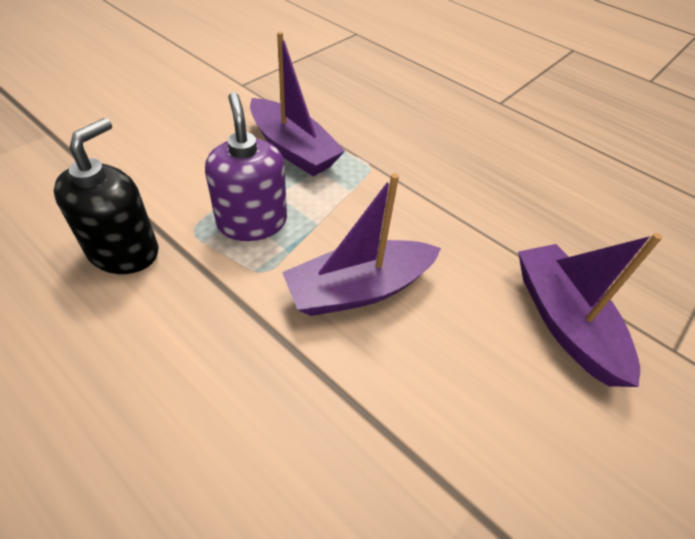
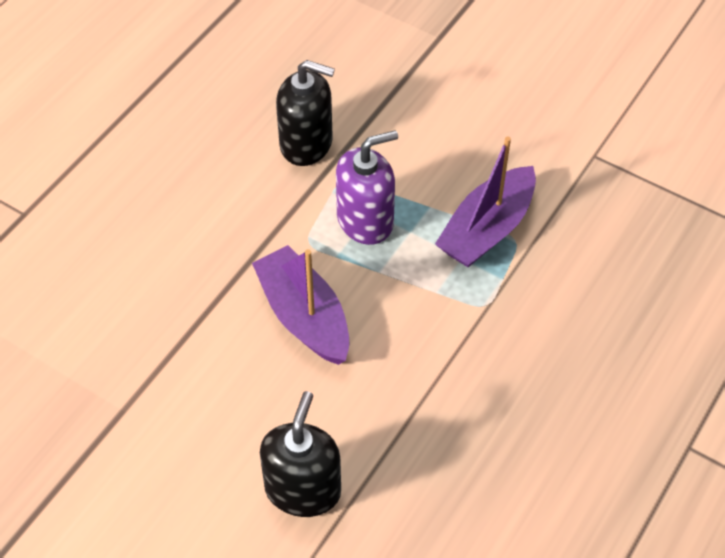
camera: 85 degrees right, 5 degrees up
(564, 321) = (303, 489): purple boat -> black soap dispenser

